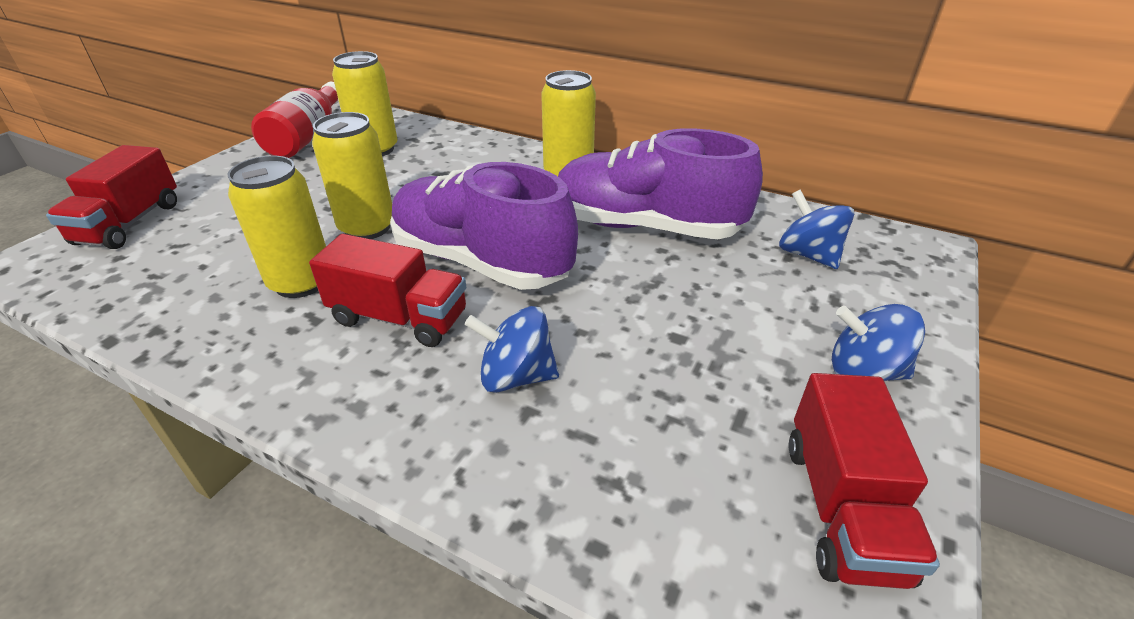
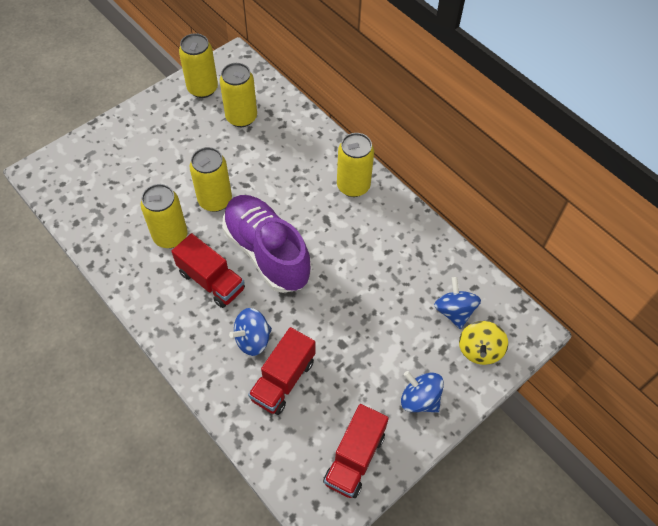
camera: 20 degrees right, 20 degrees up
(129, 223) = (90, 153): red truck -> red truck (283, 380)
(308, 137) = (202, 89): red bottle -> yellow can
(516, 376) = (253, 339): blue spinning top -> blue spinning top turned 60 degrees counterclockwise
(645, 226) = (374, 254): purple shoe -> none
(885, 285) = (479, 350): none -> yellow spinning top

